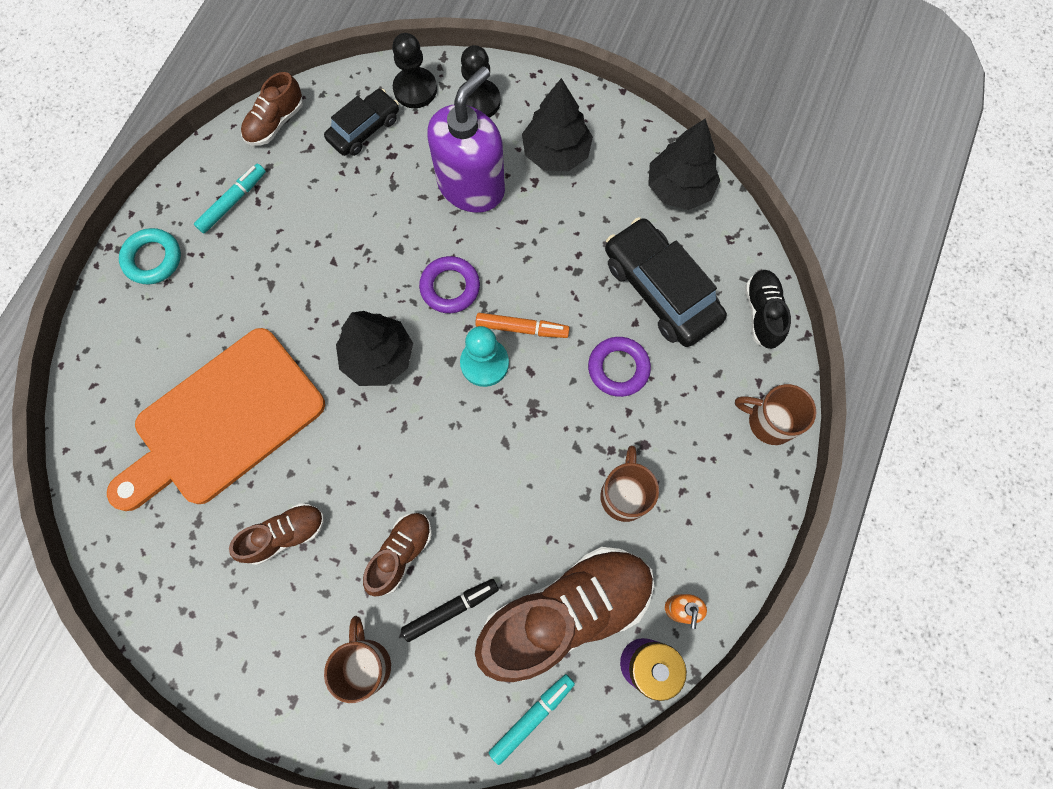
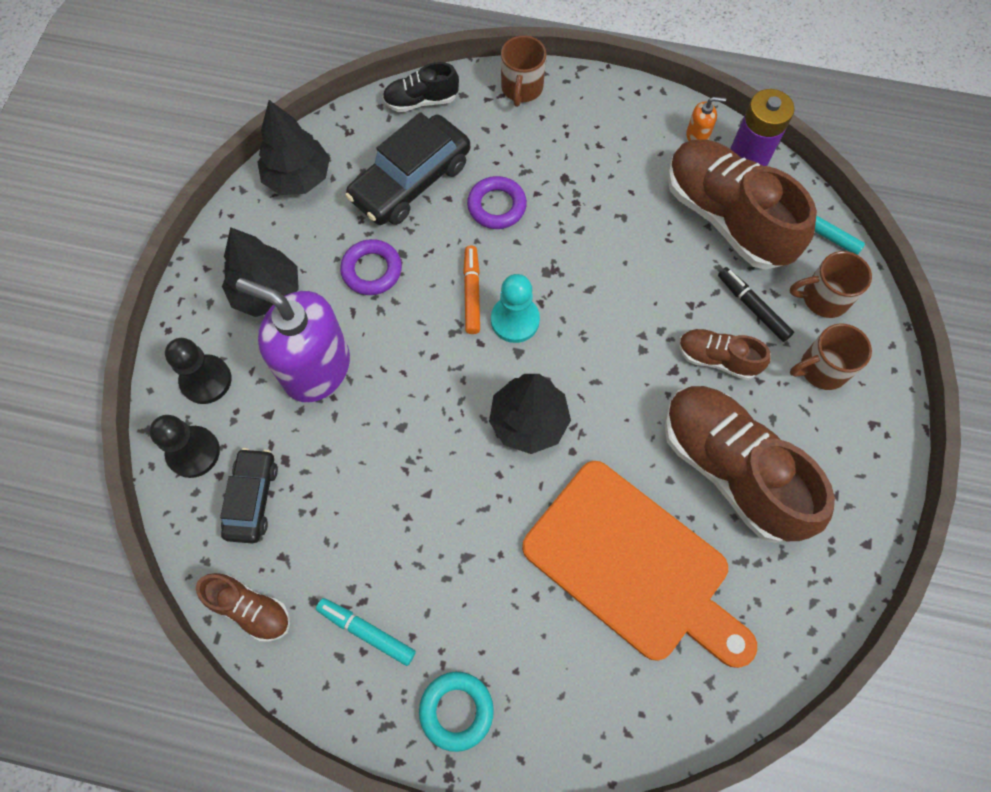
camera: 100 degrees left, 5 degrees down
(285, 535) = (730, 469): brown shoe -> brown shoe, size x2.02
(364, 129) = (252, 499): black car -> black car turned 60 degrees clockwise
(450, 287) = (438, 367): purple ring -> purple ring (372, 270)
(624, 494) = (613, 187): brown mug -> brown mug (823, 298)

